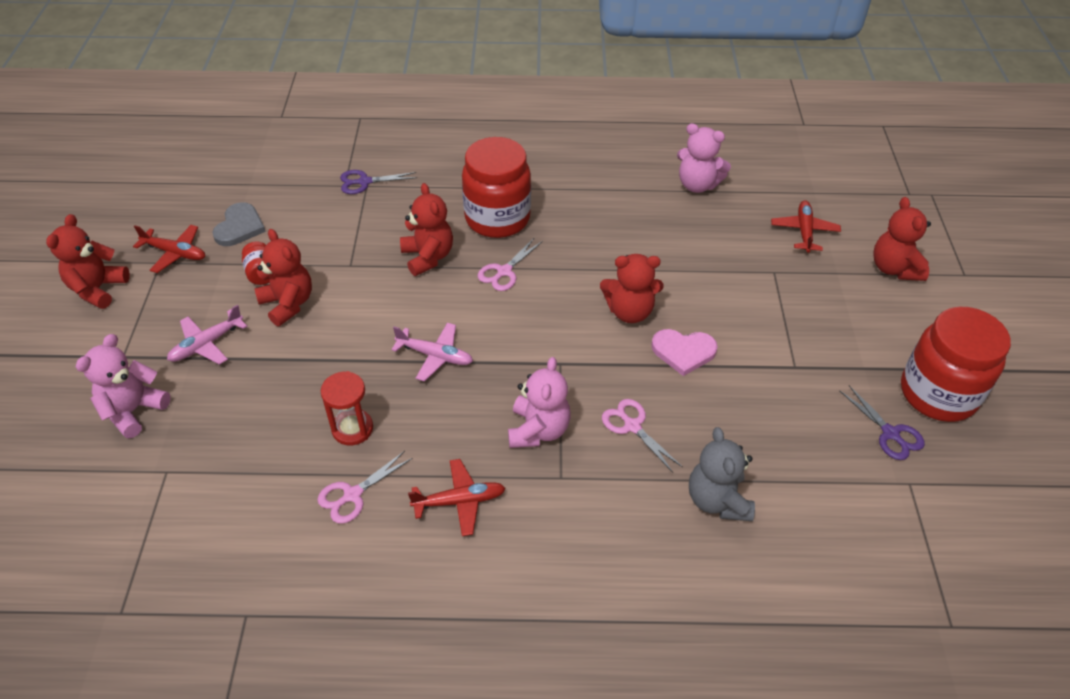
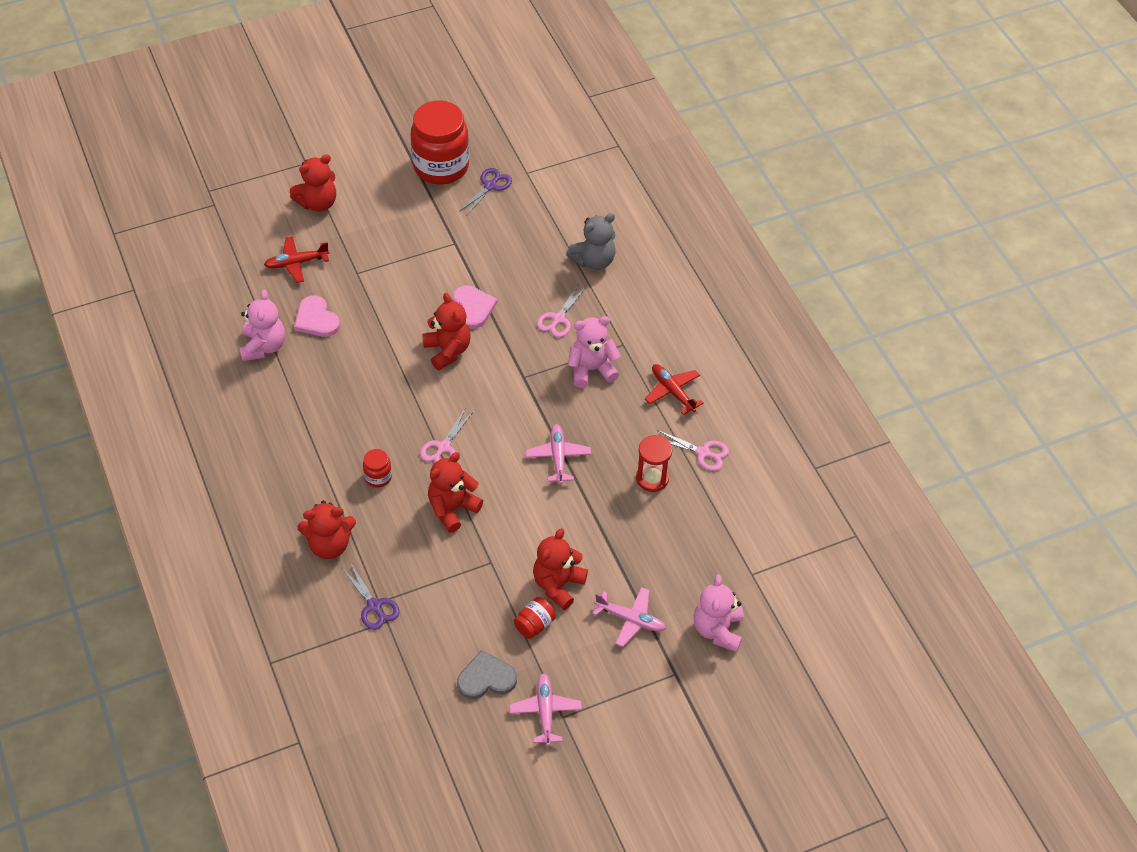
camera: 115 degrees left, 5 degrees up
(98, 289) = (619, 746): red teddy bear -> red teddy bear (329, 545)
(133, 410) = (717, 630): pink teddy bear -> pink teddy bear turned 90 degrees clockwise
(175, 253) = (545, 711): red plane -> pink plane
(497, 219) = (378, 477): red jar -> red jar, size x0.43
(504, 272) = (443, 447): pink scissors -> pink scissors turned 105 degrees clockwise
(718, 226) = (316, 319): none -> pink heart

